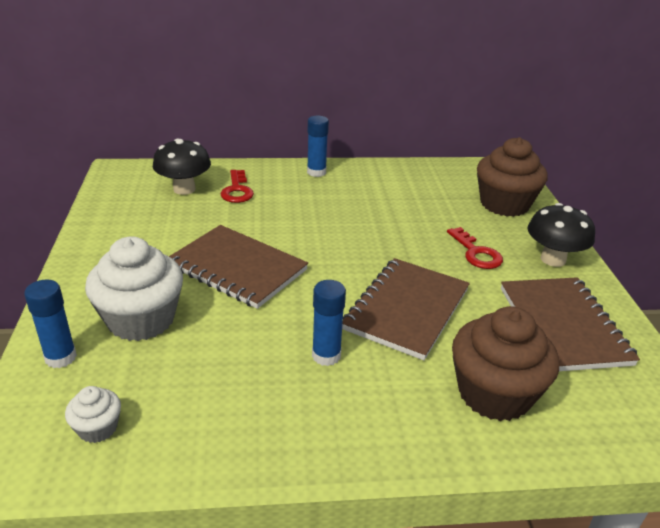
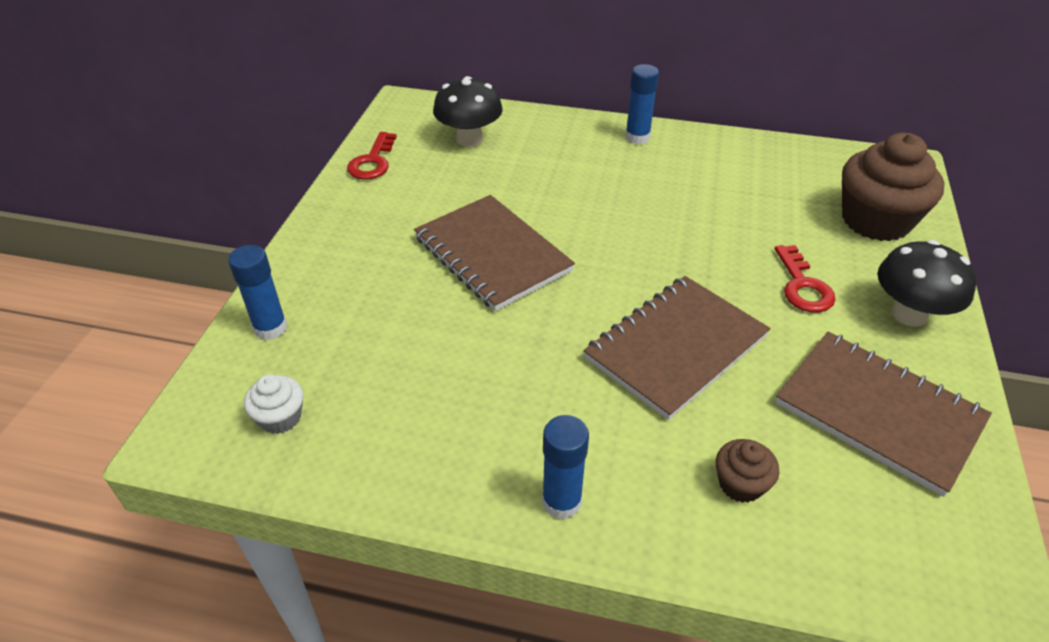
camera: 20 degrees right, 10 degrees up
(141, 319) = (365, 299): white cupcake -> none
(237, 190) = (530, 149): red key -> red key (372, 161)
(326, 355) = (552, 387): blue glue stick -> blue glue stick (561, 501)
(494, 393) = (740, 484): brown cupcake -> brown cupcake, size x0.47
(563, 325) = (878, 412): brown notebook -> brown notebook turned 60 degrees counterclockwise

